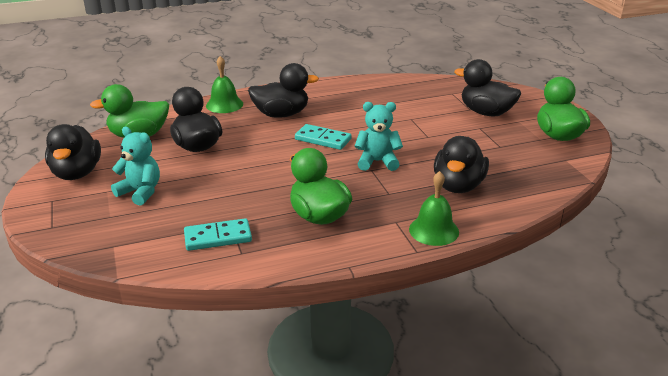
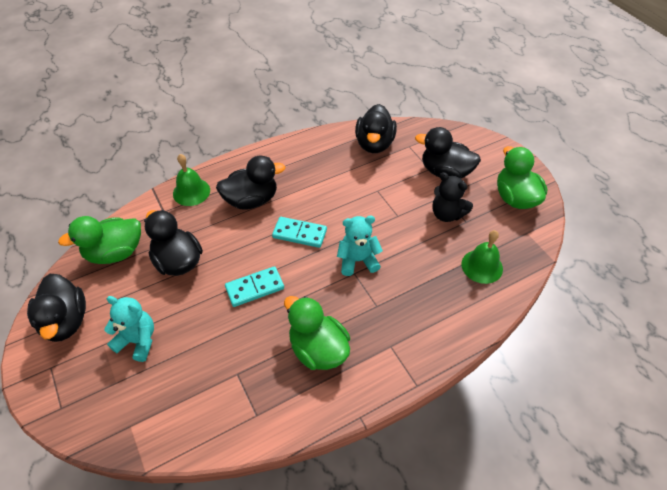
camera: 10 degrees left, 20 degrees up
(218, 237) = (229, 396): turquoise domino -> turquoise domino (255, 288)
(433, 230) = (427, 353): green bell -> green bell (482, 266)
(458, 186) = (438, 285): black duck -> black duck (374, 144)
(480, 140) = (447, 214): none -> black teddy bear

